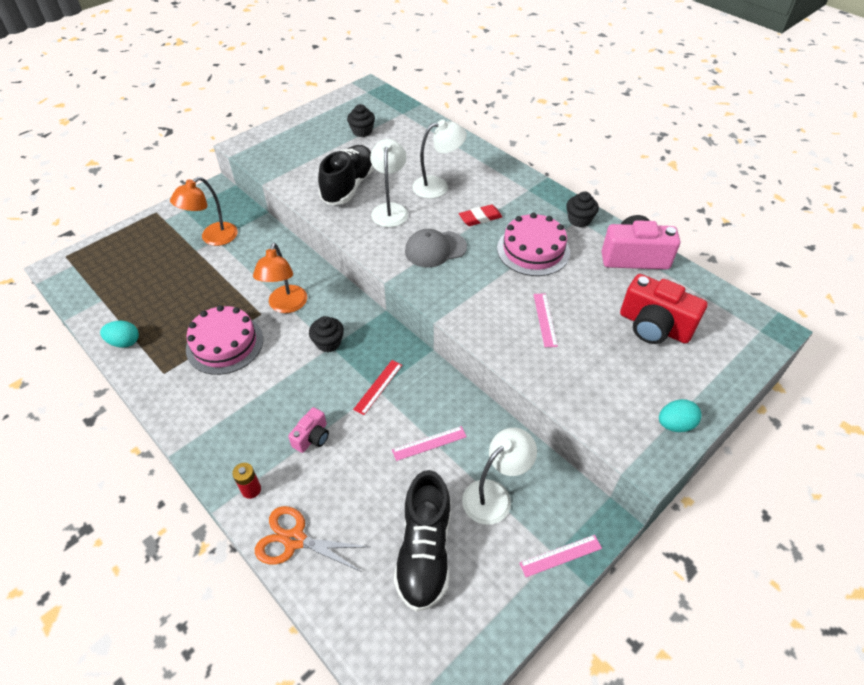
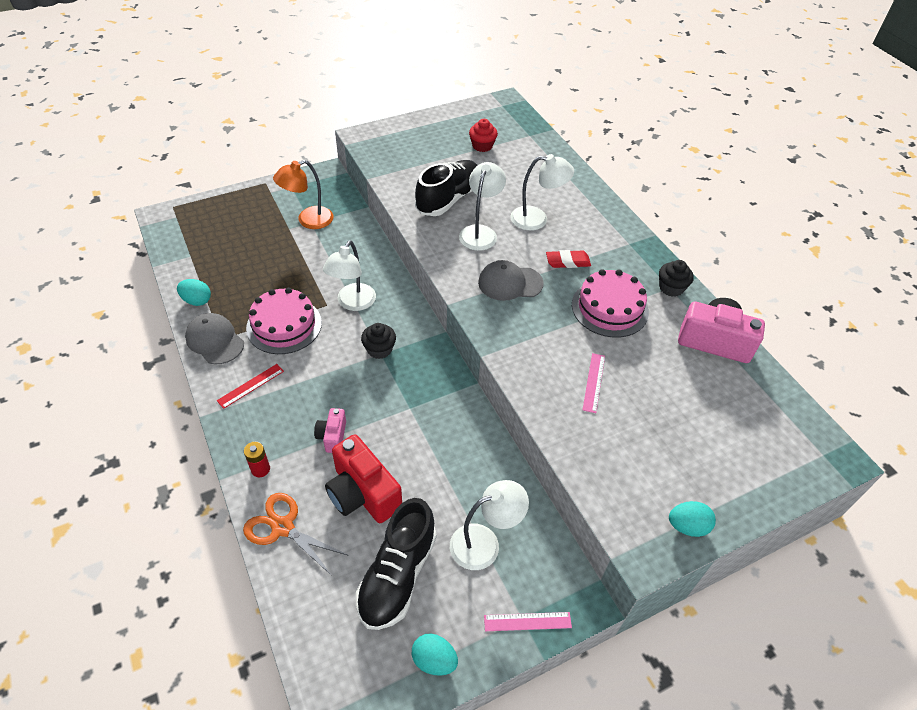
camera: 15 degrees right, 0 degrees up
(158, 376) = (215, 340): none -> grey cap
(286, 306) = (353, 303): orange lamp -> white lamp
(312, 437) = (332, 436): pink camera -> pink camera turned 135 degrees clockwise
(362, 131) = (482, 146): black cupcake -> red cupcake
(378, 386) = (411, 405): red ruler -> red ruler (250, 385)
(429, 443) = (440, 474): pink ruler -> none
(489, 620) = (434, 660): none -> turquoise egg
(654, 326) = (706, 419): red camera -> red camera (362, 493)

